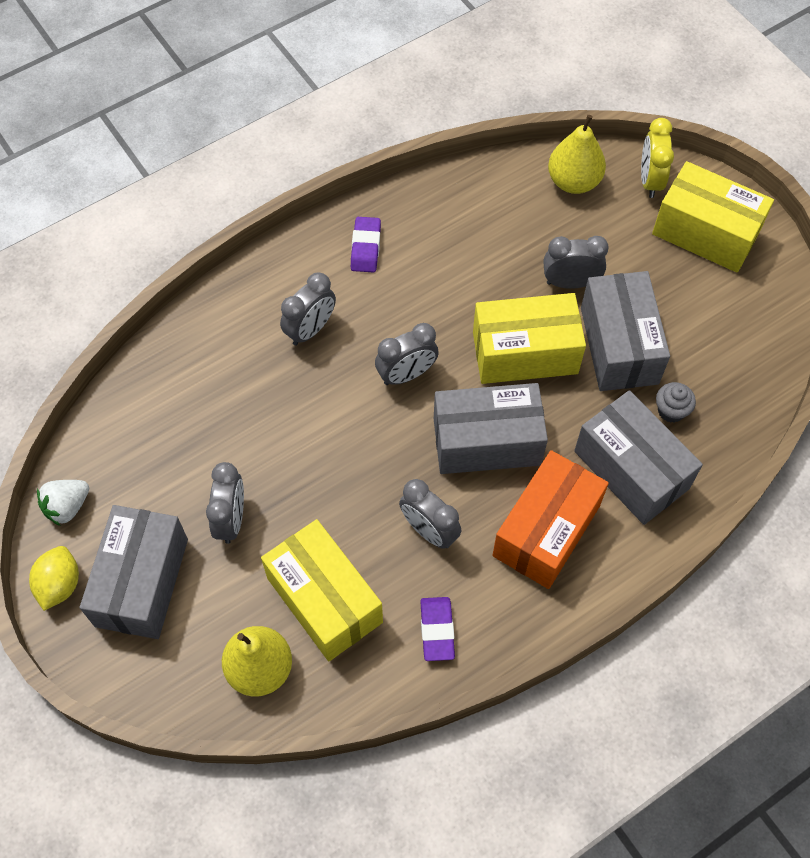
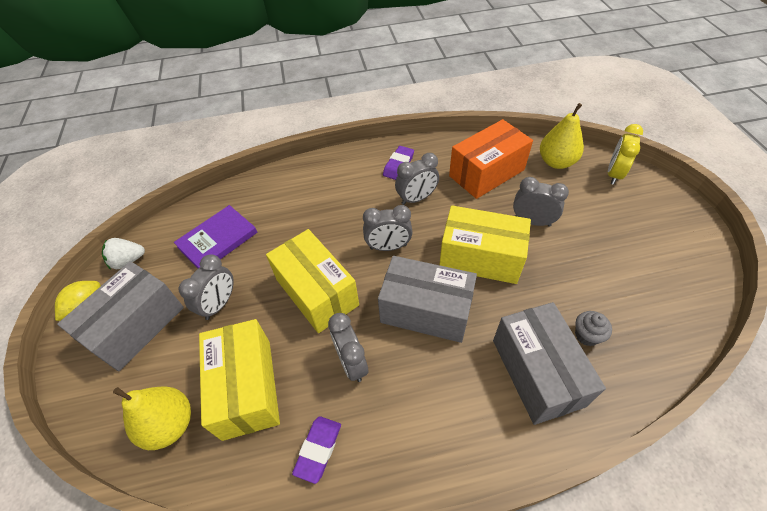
camera: 25 degrees right, 10 degrees down
(174, 437) = (217, 240): none -> purple book
(310, 329) = (339, 202): grey clock -> grey clock (416, 198)
(546, 531) = (445, 397): orange box -> orange box (486, 173)
(619, 345) = (556, 273): grey box -> none
(705, 233) = (650, 216): yellow box -> yellow box (317, 292)

